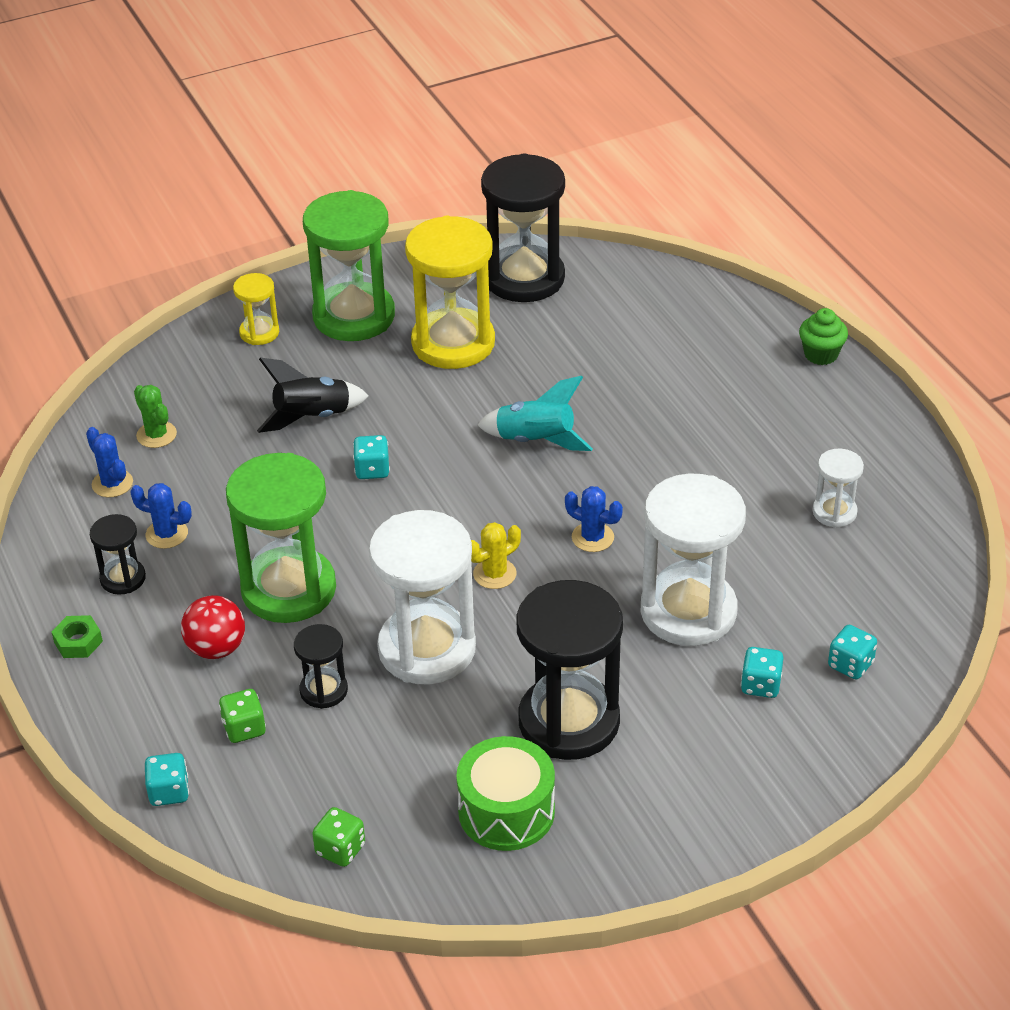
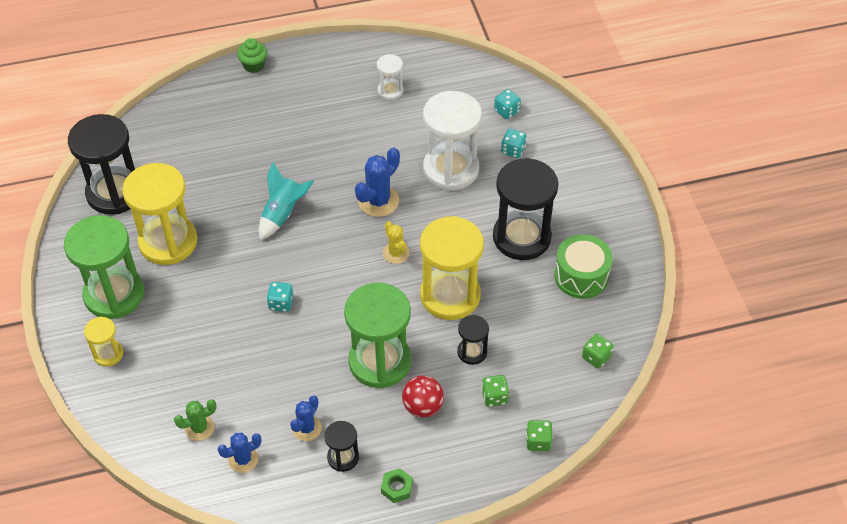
camera: 80 degrees left, 10 degrees up
(169, 792) = (538, 441): turquoise dice -> green dice
(312, 417) = (215, 331): black rocket -> none
(427, 649) = (450, 295): white hourglass -> yellow hourglass
(592, 537) = (378, 201): blue cactus -> blue cactus, size x1.57

